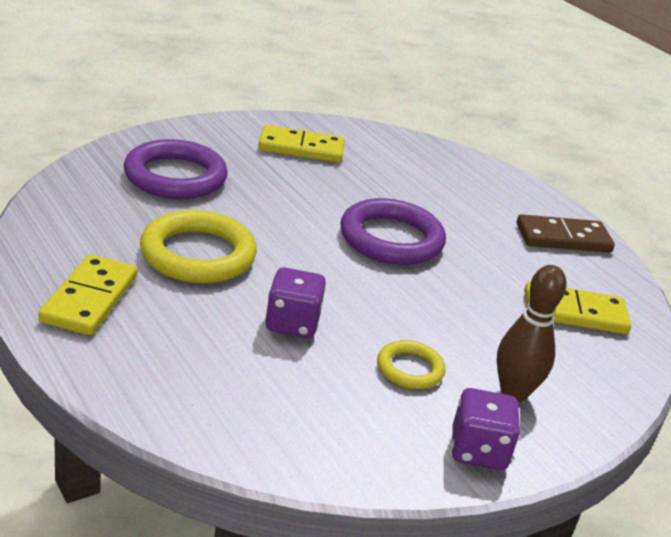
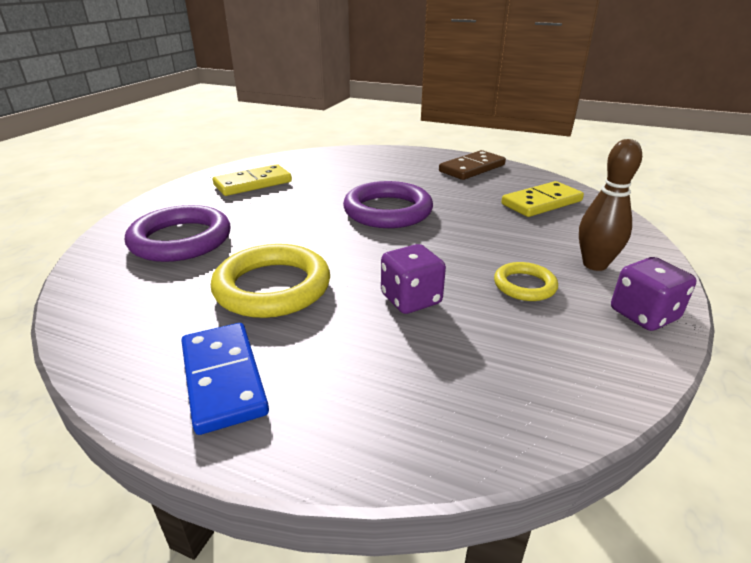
camera: 30 degrees left, 0 degrees up
(90, 299) = (223, 378): yellow domino -> blue domino

